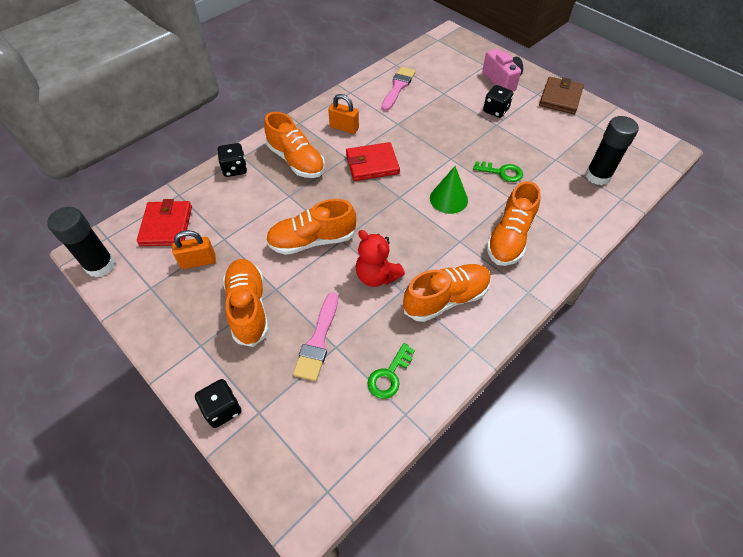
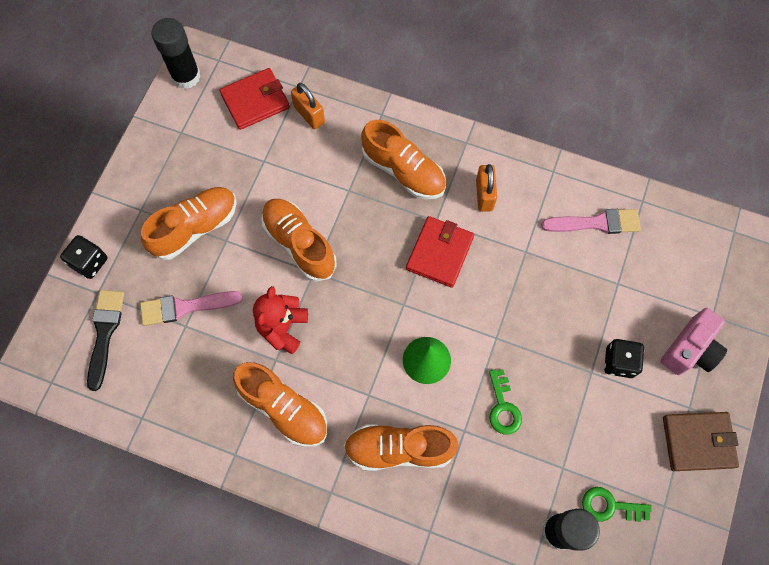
camera: 65 degrees right, 15 degrees up
(198, 261) = (226, 154): orange padlock -> orange padlock (309, 115)
(235, 169) = (360, 117): black dice -> none
(296, 160) = (403, 171): orange shoe -> orange shoe turned 75 degrees counterclockwise
(304, 419) = (105, 333): none -> black brush
(372, 164) = (440, 253): red wallet -> red wallet turned 60 degrees clockwise
(389, 375) = (174, 388): green key -> green key (610, 506)

